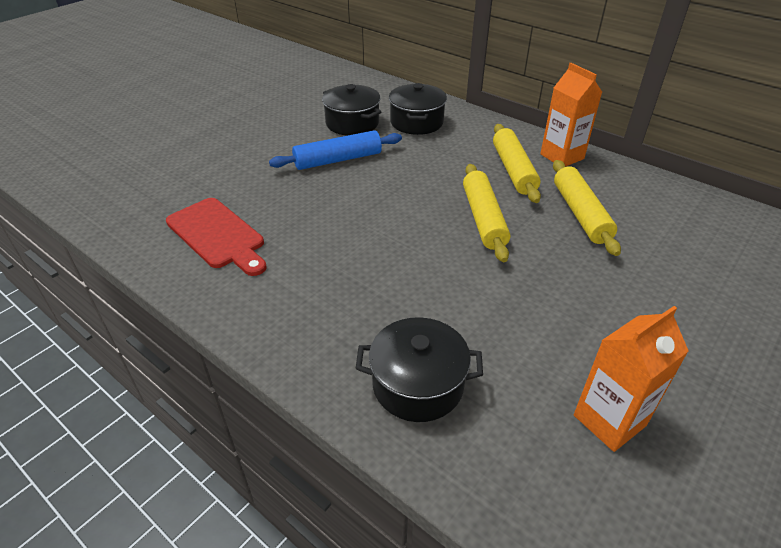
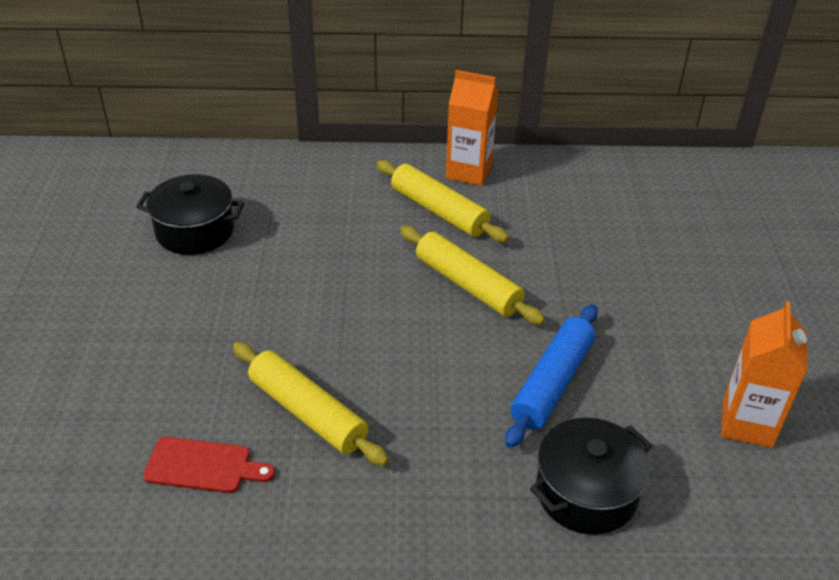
camera: 40 degrees left, 0 degrees up
(218, 235) = (203, 466): red cutting board -> red cutting board, size x0.66
(338, 160) = (234, 290): blue rolling pin -> blue rolling pin (552, 383)
(416, 122) = (273, 195): black pot -> none
(580, 214) = (547, 233): yellow rolling pin -> yellow rolling pin (307, 412)

